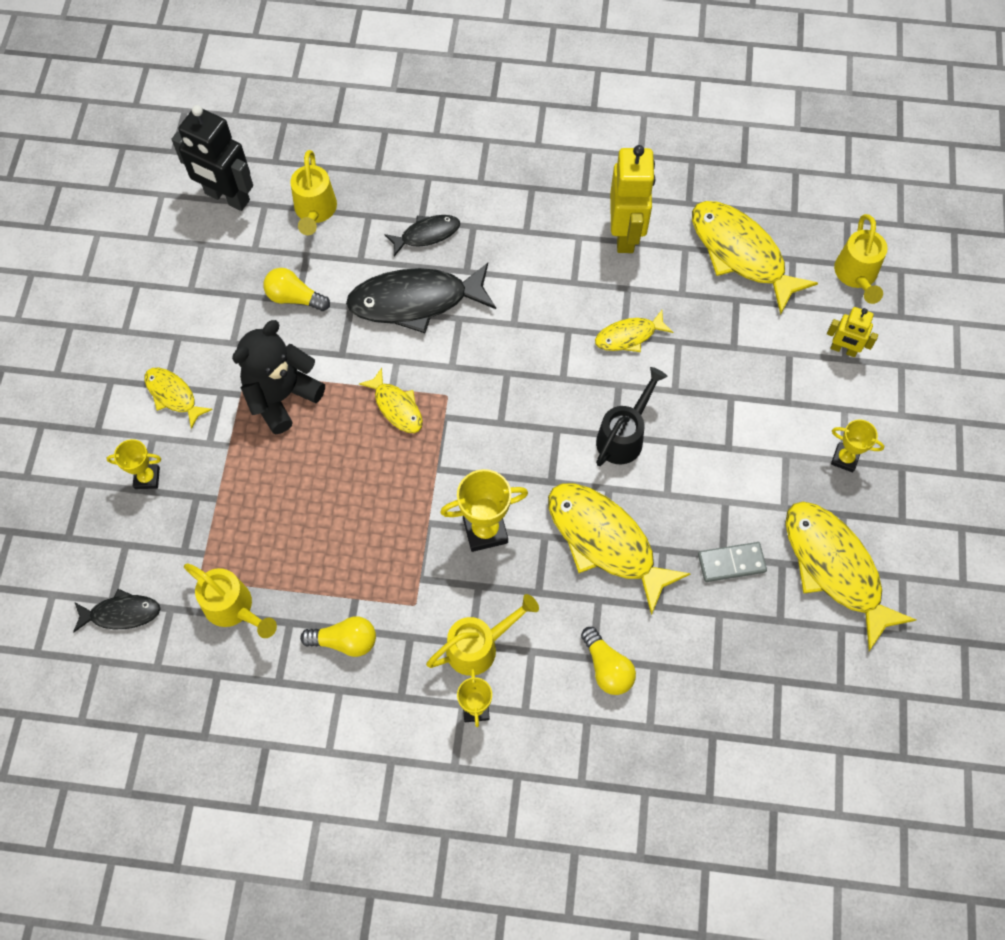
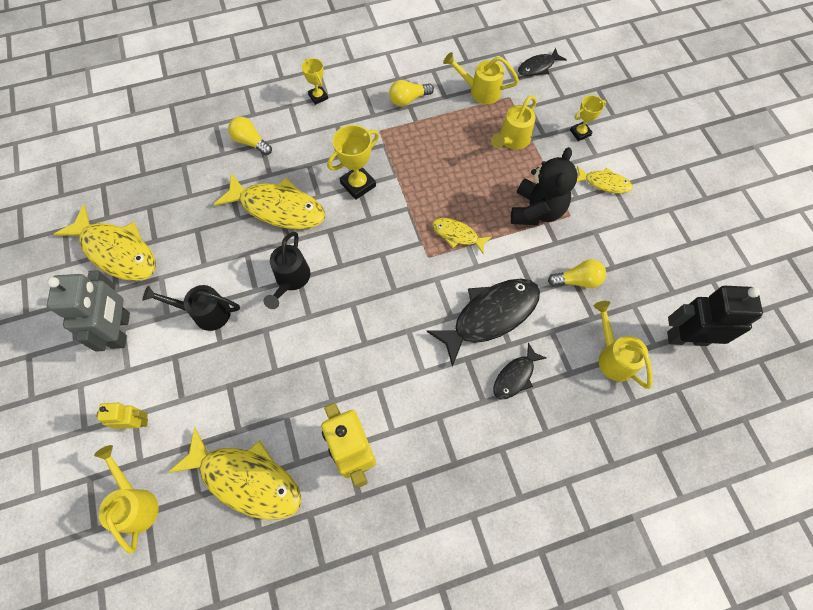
camera: 155 degrees right, 0 degrees up
(479, 646) = (331, 125): yellow watering can -> yellow watering can (512, 140)
(629, 336) = (315, 358): yellow fish -> none
(731, 563) = (189, 227): grey domino -> none
(739, 438) = (205, 313): none -> black watering can
(845, 458) = (121, 330): yellow trophy -> grey robot

